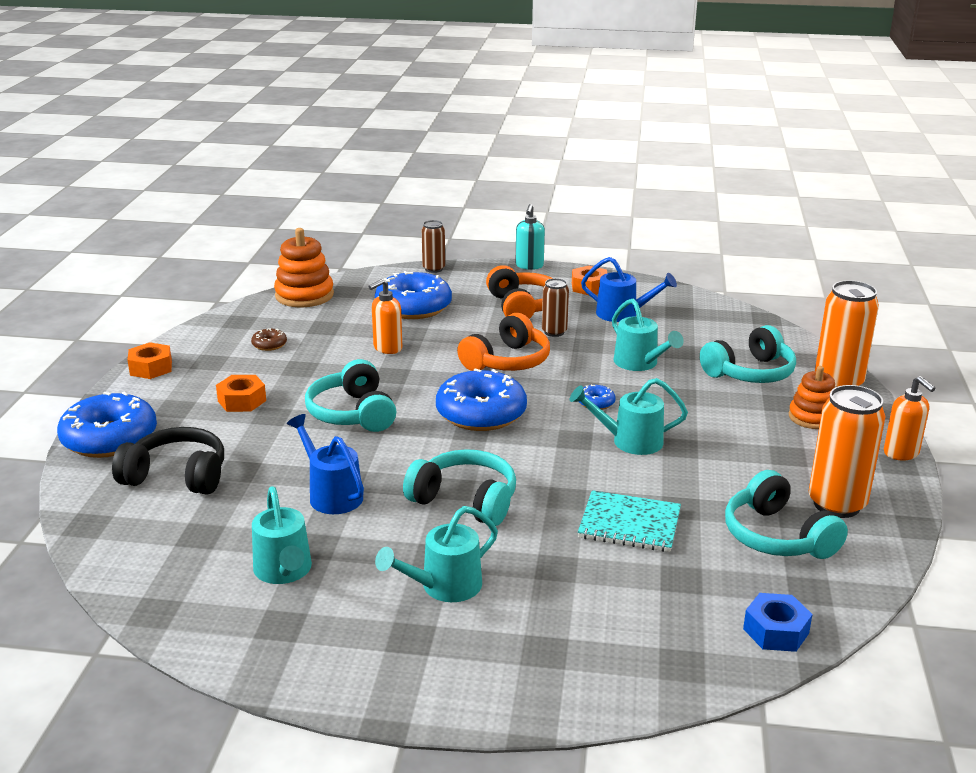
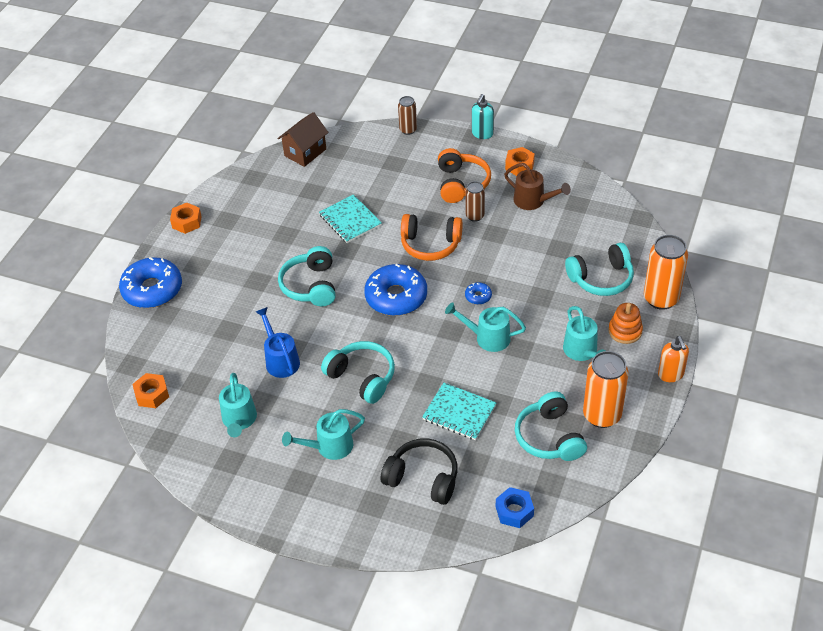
camera: 15 degrees right, 20 degrees up
(177, 476) = (189, 330): black headphones -> black headphones (423, 478)
(242, 401) = (241, 263): orange nut -> orange nut (152, 394)
(269, 344) = (270, 206): brown donut -> none
(304, 295) = (305, 152): orange stacking toy -> brown house
(387, 348) = (350, 220): orange soap dispenser -> turquoise notebook
(413, 307) = (381, 175): blue donut -> none
(507, 361) = (430, 244): orange headphones -> orange headphones turned 45 degrees clockwise
(623, 314) = (533, 201): blue watering can -> brown watering can
(640, 364) = (525, 259): turquoise watering can -> turquoise watering can (582, 352)

